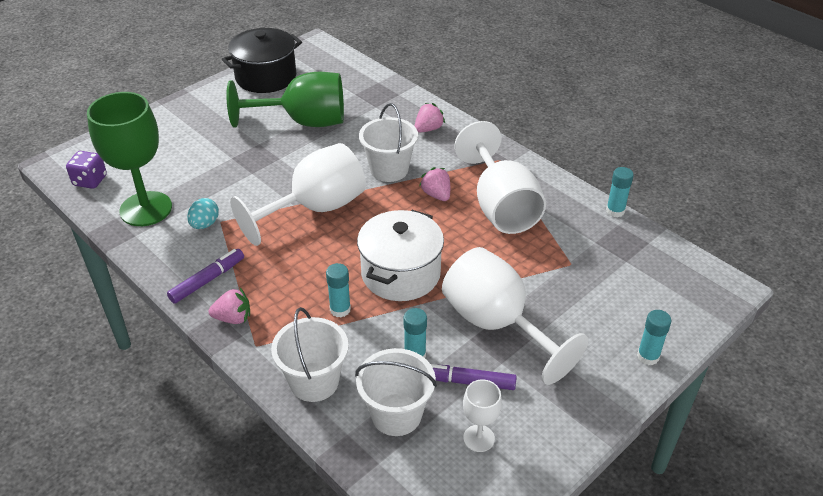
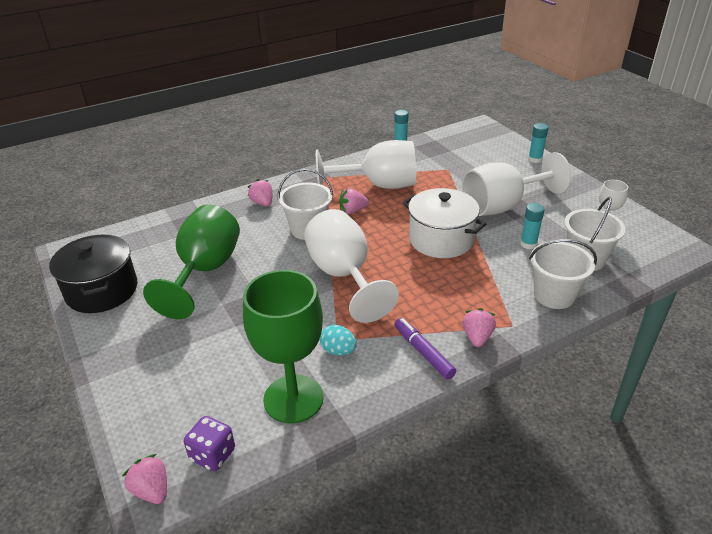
camera: 75 degrees left, 5 degrees down
(61, 161) = (152, 490): none -> pink strawberry
(340, 309) = (476, 274): turquoise glue stick -> none
(467, 381) = (554, 225): purple marker -> none

